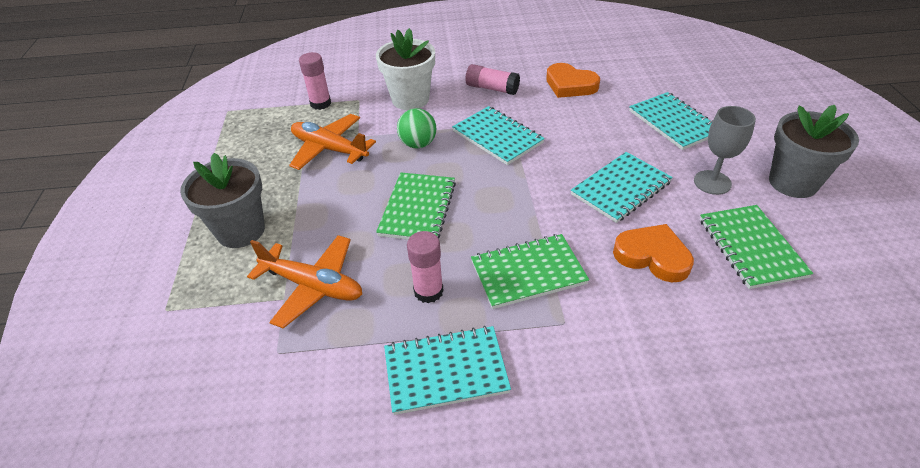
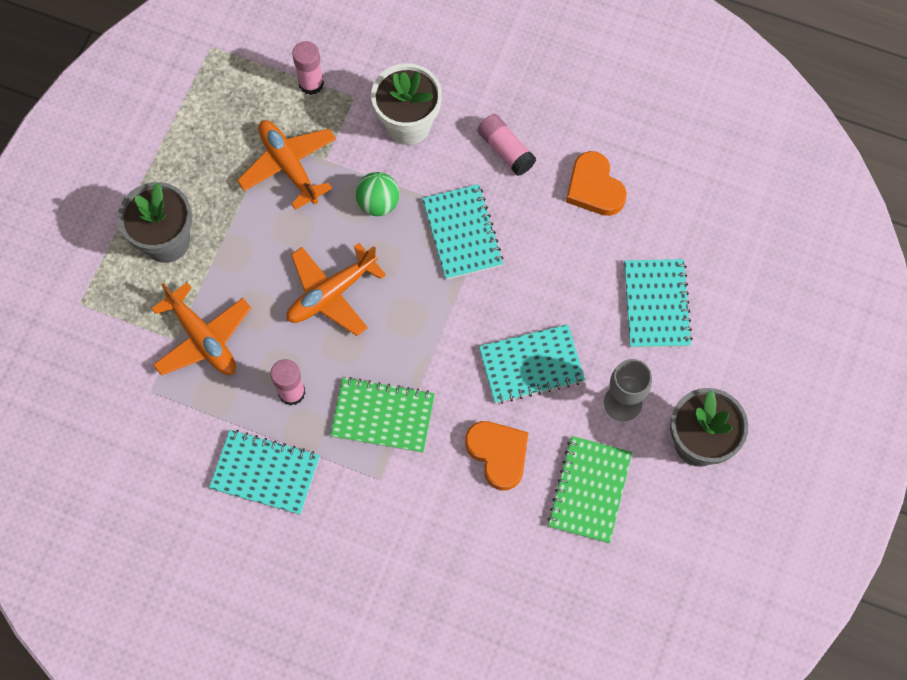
camera: 25 degrees right, 25 degrees up
(417, 209) = (331, 293): green notebook -> orange plane

